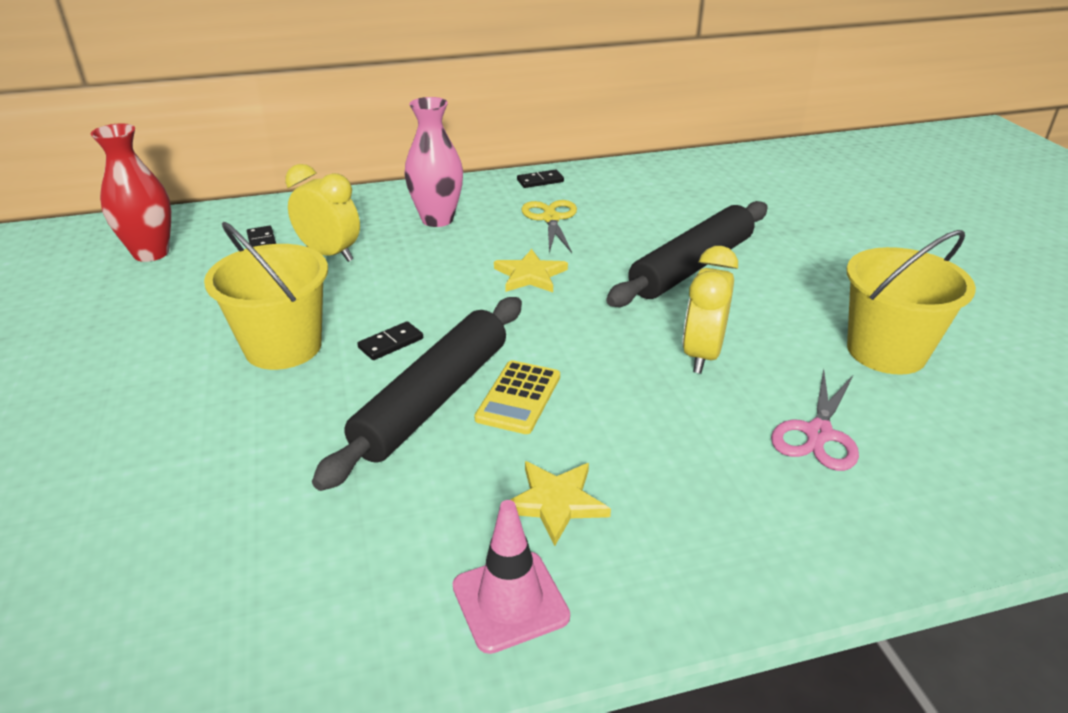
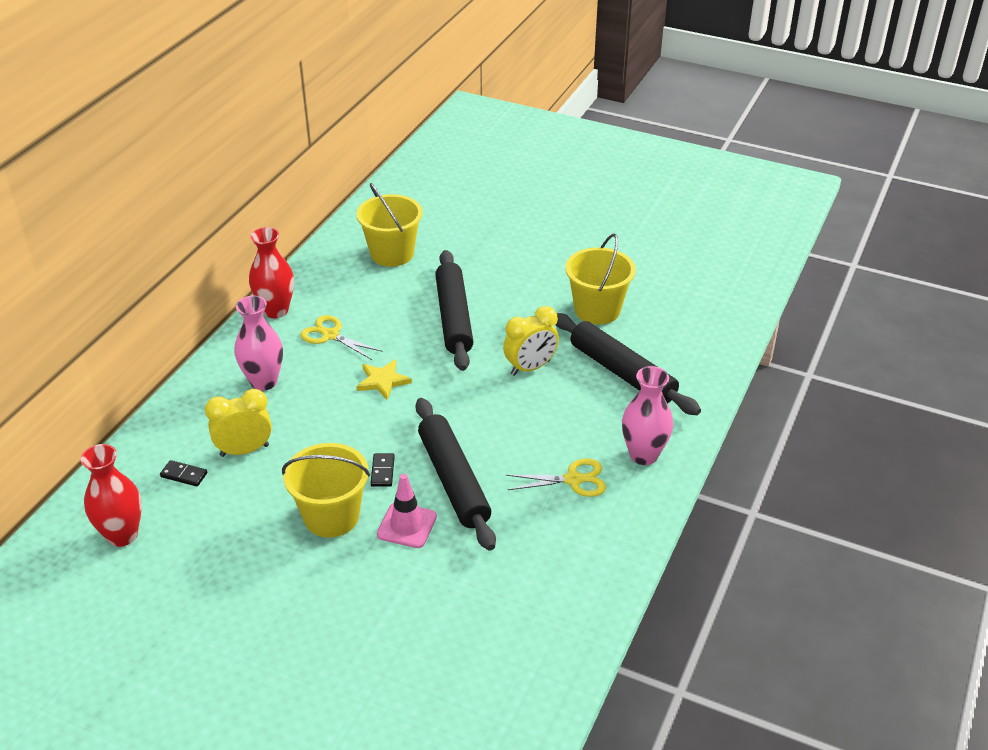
camera: 50 degrees left, 5 degrees up
(510, 601) = (614, 526): pink traffic cone -> pink traffic cone (407, 525)
(518, 397) = (488, 449): yellow calculator -> none
(540, 181) = (276, 310): black domino -> red vase
(555, 502) = (573, 480): yellow star -> yellow scissors
(696, 549) = (643, 455): none -> pink vase
(702, 355) = (530, 368): yellow clock -> yellow clock turned 90 degrees counterclockwise
(716, 192) = (392, 254): none -> yellow bucket
(818, 434) = (622, 373): pink scissors -> black rolling pin

